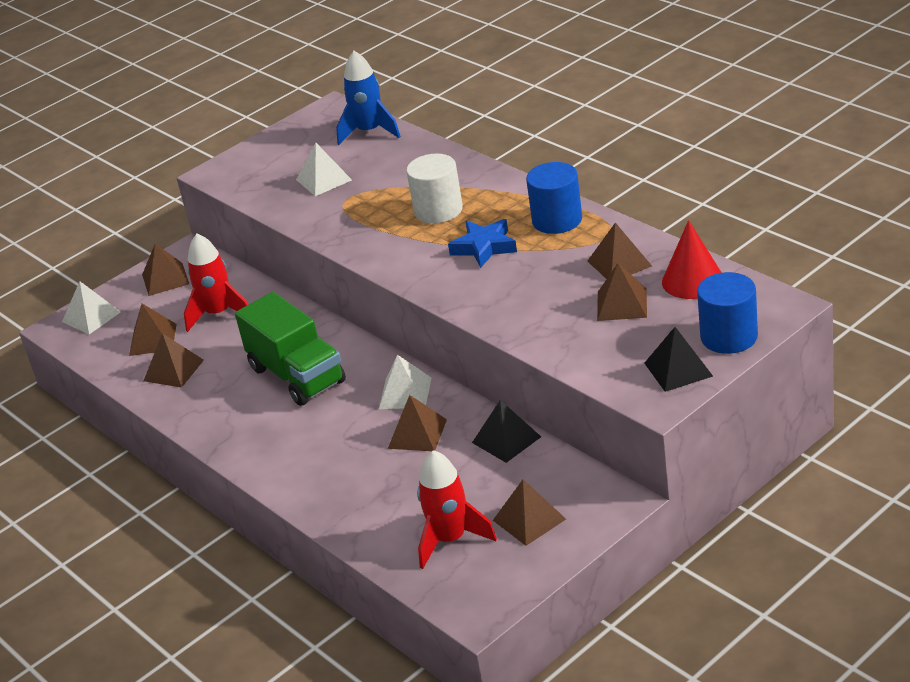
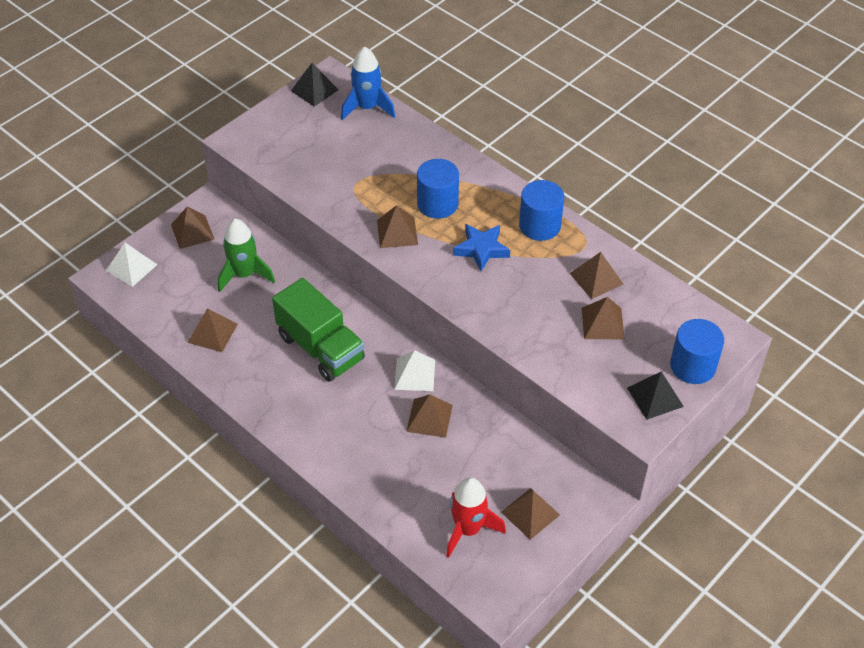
camera: 10 degrees left, 15 degrees up
(153, 339) = (190, 298): brown pyramid -> brown pyramid (397, 232)
(219, 314) = (244, 274): red rocket -> green rocket
(323, 180) = (333, 158): white pyramid -> none
(438, 210) = (437, 204): white cylinder -> blue cylinder
(506, 439) = (504, 429): black pyramid -> black pyramid (314, 90)
(692, 280) = (658, 303): red cone -> none

